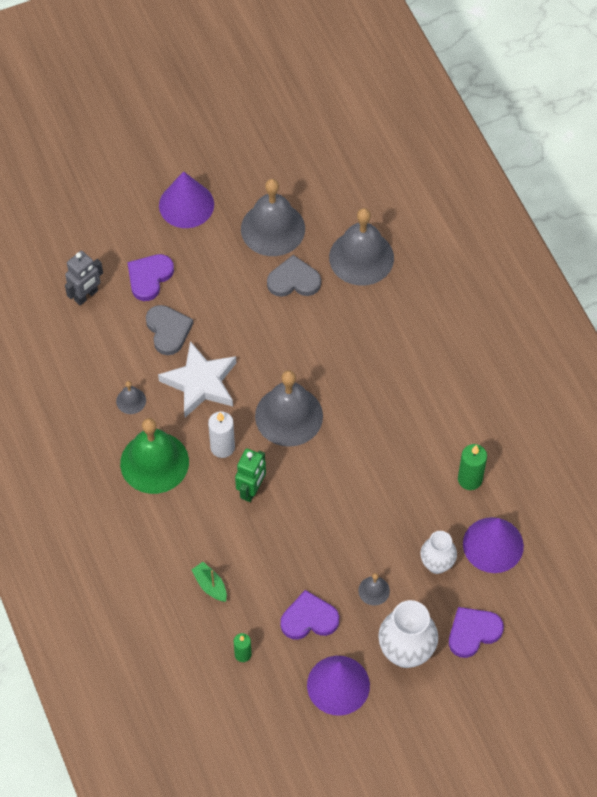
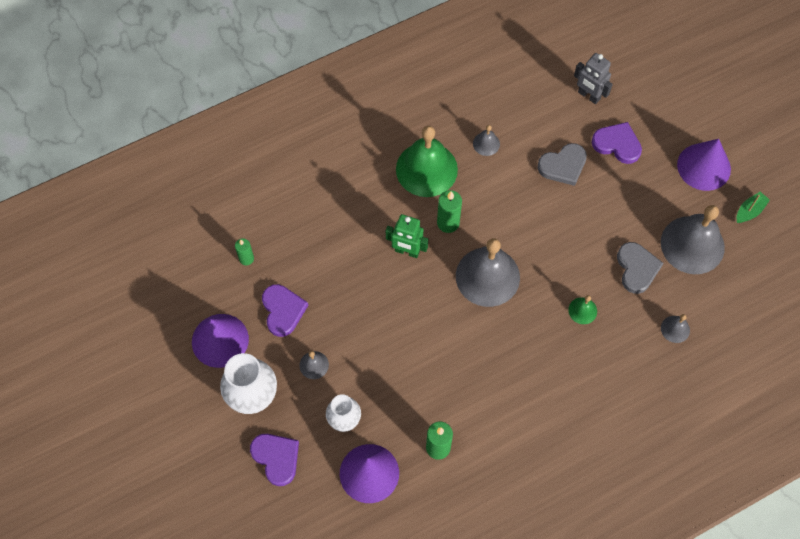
camera: 85 degrees right, 5 degrees up
(200, 383) = (512, 198): white star -> none
(210, 585) = (310, 226): green boat -> green boat (749, 211)
(222, 447) = (448, 223): white candle -> green candle
(335, 334) = (582, 310): none -> green bell
(361, 257) = (675, 329): grey bell -> grey bell, size x0.44

